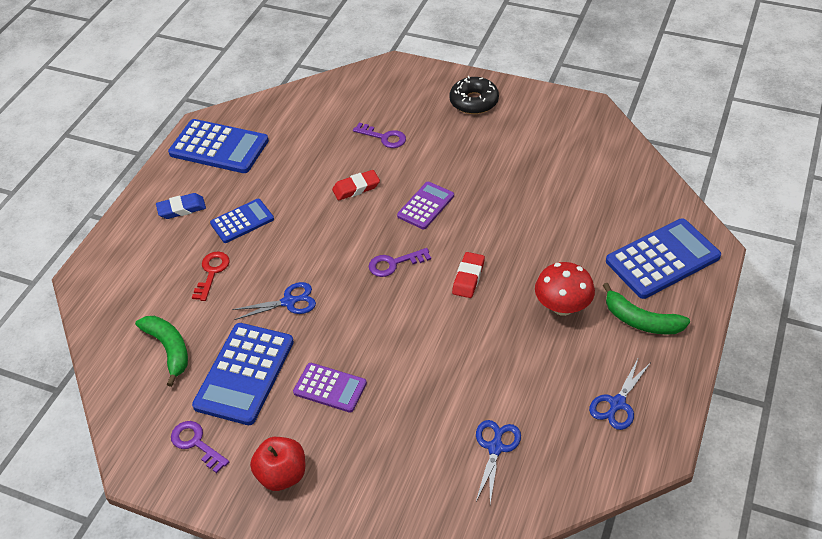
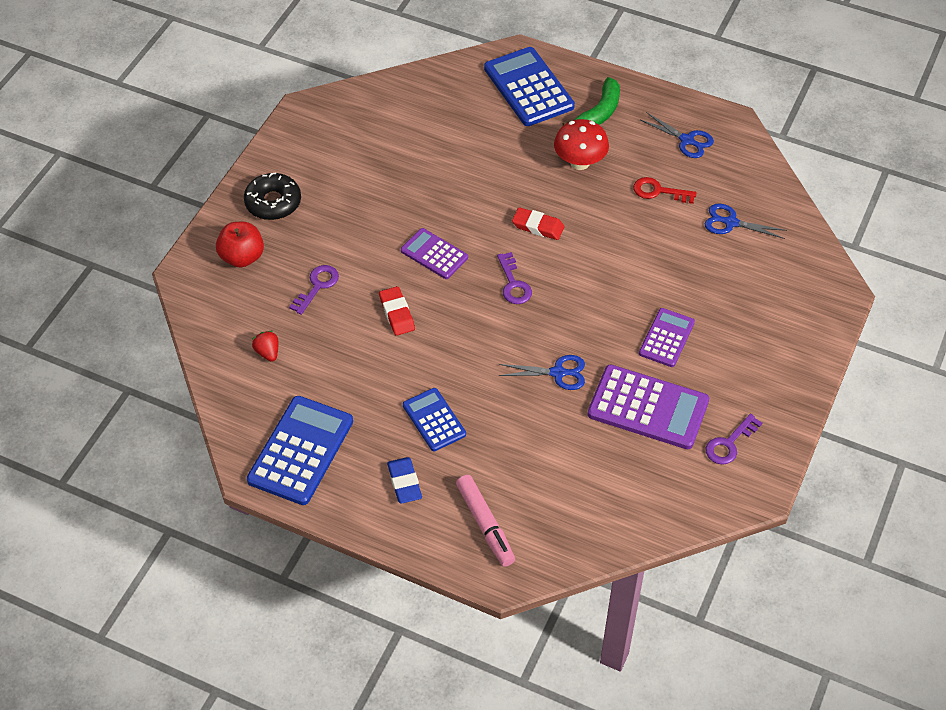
camera: 90 degrees left, 5 degrees up
(133, 262) = (485, 524): none -> pink marker
(169, 349) = (614, 477): green banana -> none
(212, 272) = (509, 445): red key -> red key (658, 191)
(245, 374) = (648, 407): blue calculator -> purple calculator
(282, 475) = (761, 373): red apple -> red apple (242, 257)
(289, 302) = (557, 373): blue scissors -> blue scissors turned 105 degrees clockwise
(315, 118) = (267, 352): none -> red strawberry

